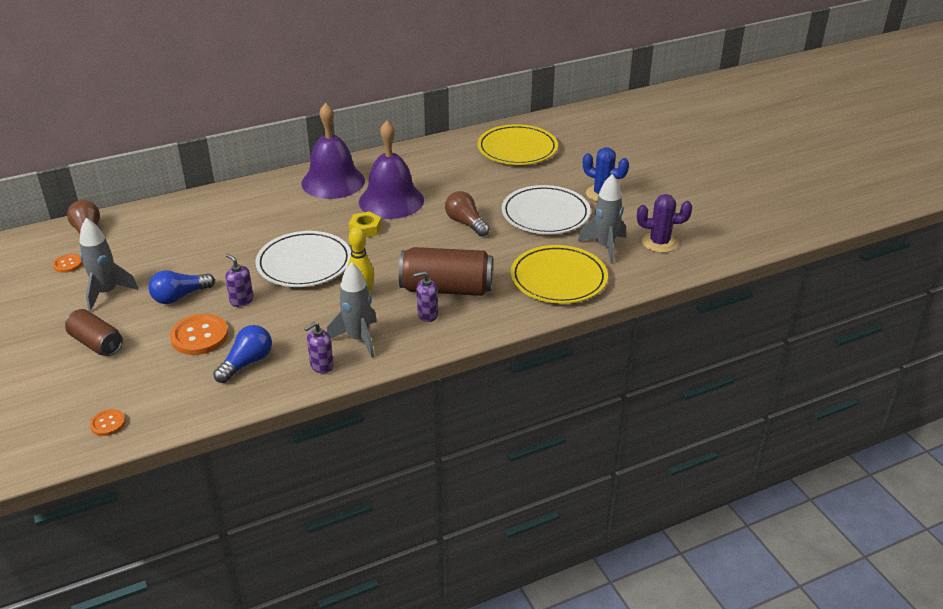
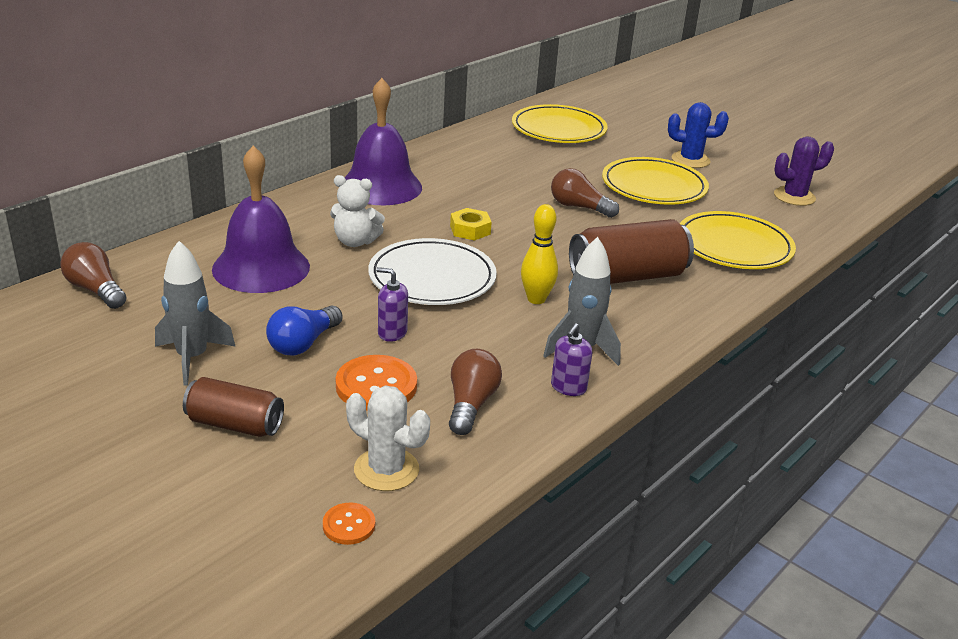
camera: 25 degrees left, 5 degrees down
(68, 264) = (98, 333): orange button -> none
(158, 394) = (386, 469): none -> white cactus
(247, 363) = (471, 404): blue light bulb -> brown light bulb
(276, 225) = (355, 242): none -> white teddy bear
(391, 201) = (471, 196): purple bell -> purple bell (261, 267)
(427, 314) = (634, 307): purple soap dispenser -> none
(545, 214) = (654, 186): white plate -> yellow plate
(605, 246) = (746, 208): grey rocket -> none

